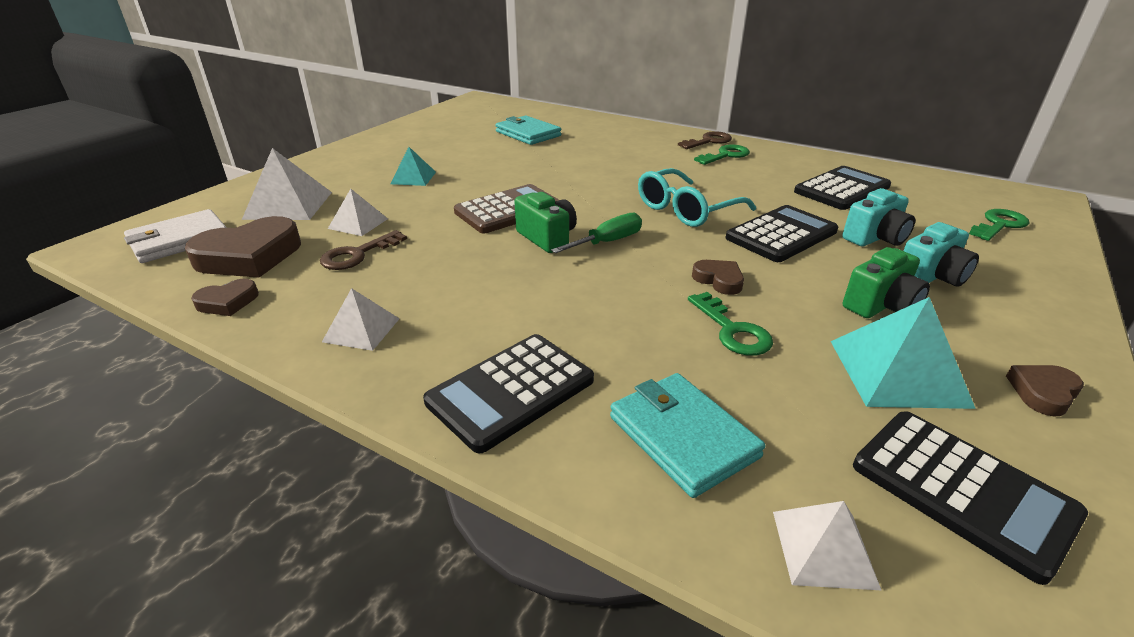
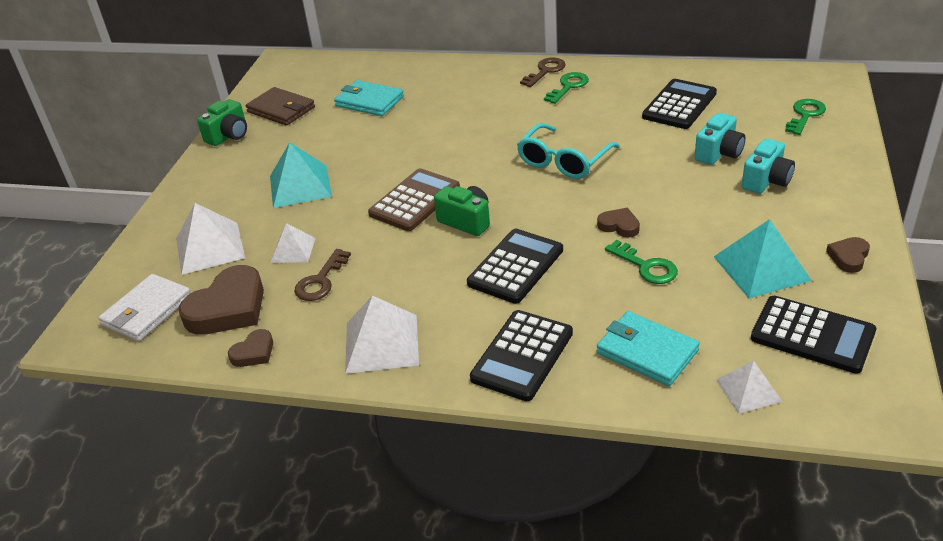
camera: 15 degrees left, 5 degrees up
(361, 330) = (381, 343): white pyramid -> white pyramid, size x1.66
(413, 178) = (300, 186): turquoise pyramid -> turquoise pyramid, size x1.66
(448, 126) = (281, 109): none -> brown wallet
(607, 242) = (517, 212): green screwdriver -> none
(781, 235) = (648, 168): black calculator -> black calculator (515, 266)
(881, 305) = (738, 217): green camera -> green camera (229, 136)

